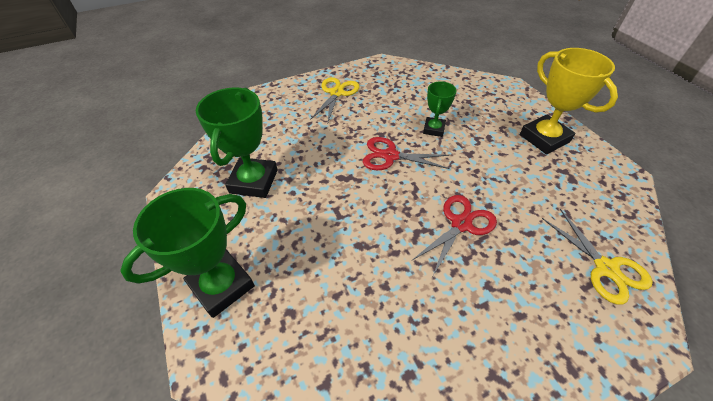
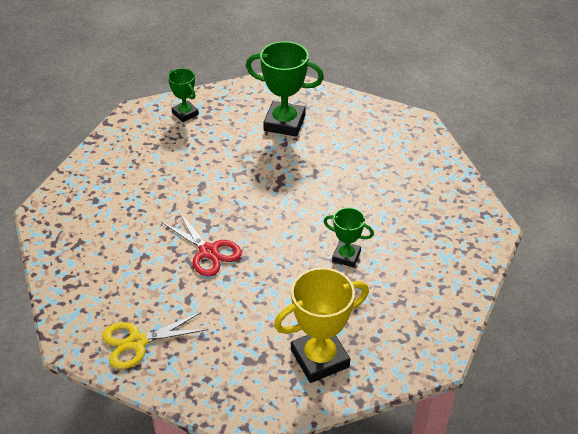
camera: 95 degrees right, 5 degrees down
(222, 285) = (185, 113): green trophy -> green trophy, size x0.57
(337, 93) = (420, 180): yellow scissors -> none
(390, 156) = (306, 214): red scissors -> none

